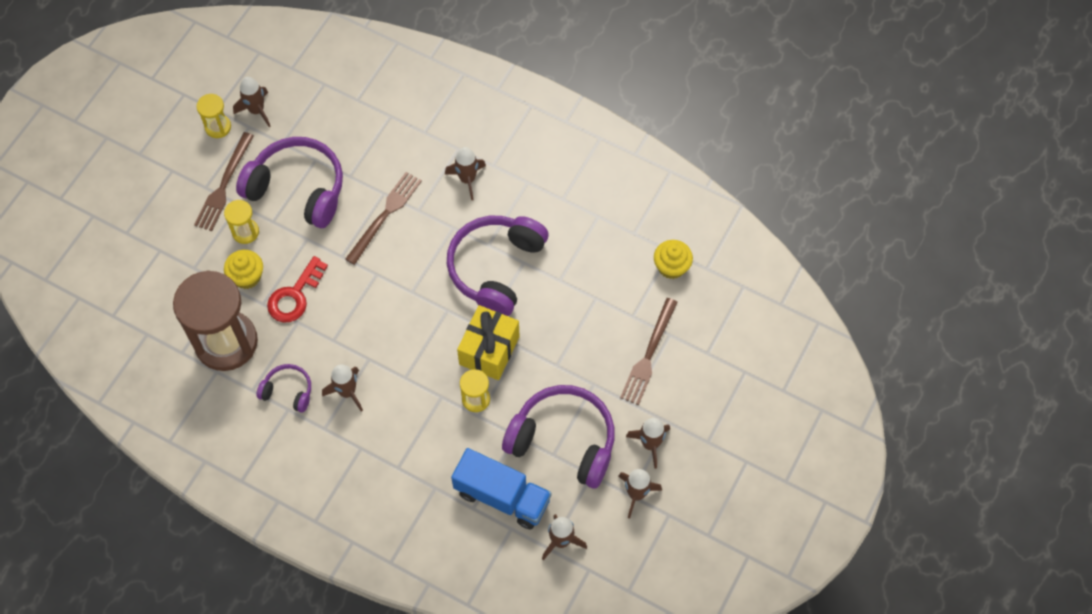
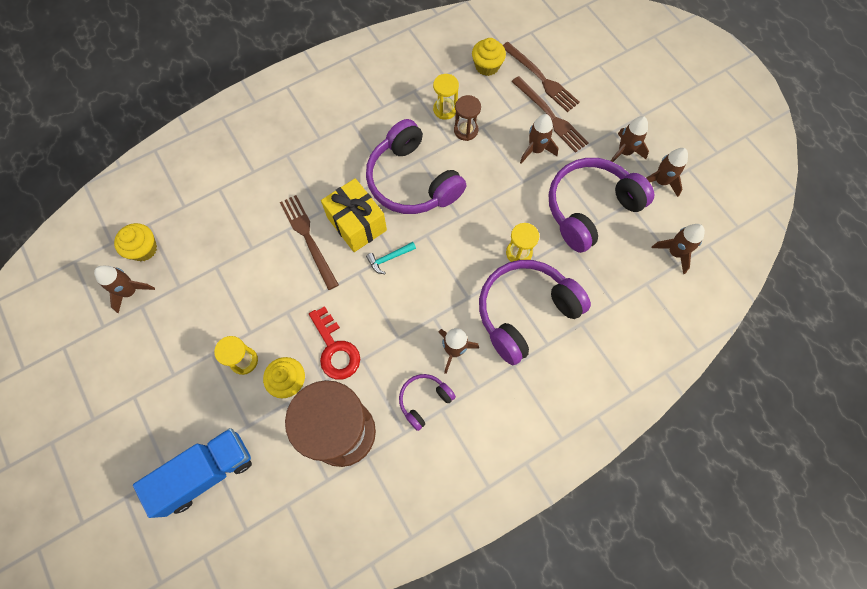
camera: 60 degrees left, 5 degrees up
(218, 127) = (121, 333): yellow hourglass -> yellow hourglass (445, 109)
(224, 184) = (183, 356): brown fork -> brown fork (540, 78)
(298, 189) = (233, 295): purple headphones -> purple headphones (525, 312)
(299, 95) = (143, 249): none -> yellow cupcake
(405, 292) = (389, 258): none -> turquoise hammer
(467, 179) = (319, 162): brown rocket -> brown rocket (535, 150)
(489, 350) = (481, 222): yellow gift -> yellow gift (357, 224)
(502, 496) = (615, 276): blue truck -> blue truck (206, 473)
(582, 286) = (466, 130): none -> brown hourglass

